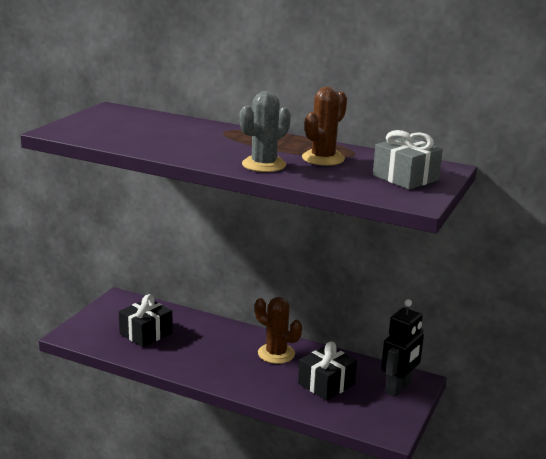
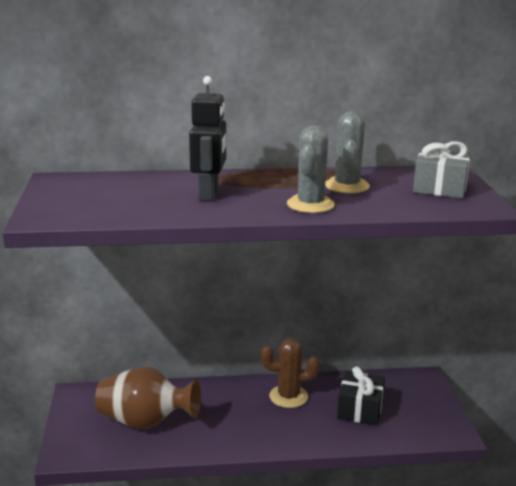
camera: 30 degrees left, 0 degrees up
(146, 333) = (145, 422): black gift -> brown vase
(323, 158) = (347, 186): brown cactus -> grey cactus
(398, 388) = (417, 390): black robot -> black robot (209, 194)

